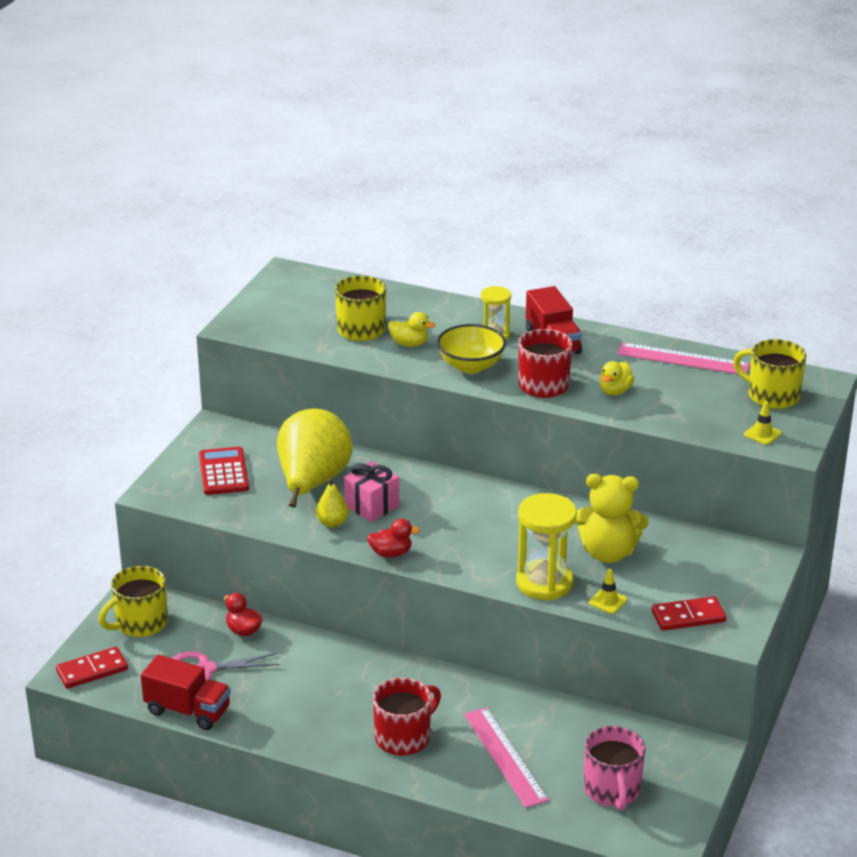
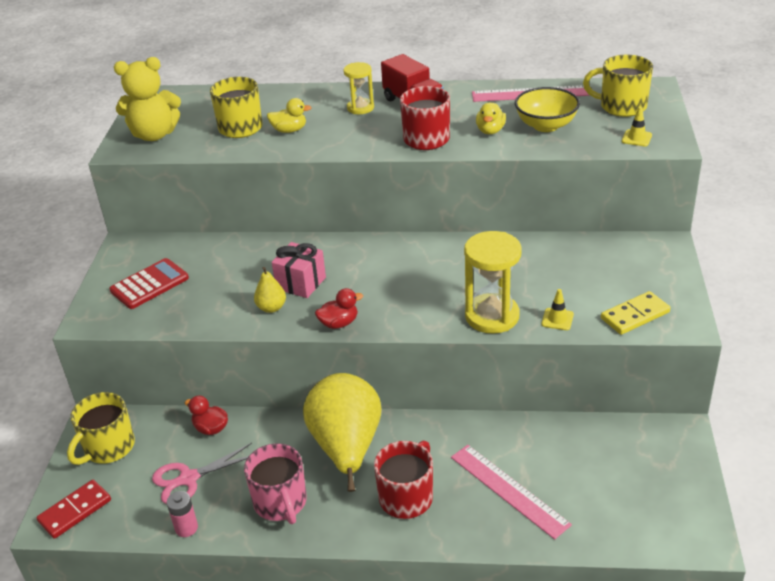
camera: 15 degrees left, 5 degrees up
(188, 710) = (186, 528): red truck -> pink battery
(224, 472) = (149, 284): red calculator -> red calculator turned 75 degrees clockwise
(312, 483) = (237, 275): yellow pear -> yellow pear (346, 447)
(471, 366) = (353, 137): yellow bowl -> yellow bowl (546, 125)
(608, 553) = (531, 275): yellow teddy bear -> yellow teddy bear (154, 135)
(612, 790) = (622, 496): pink mug -> pink mug (280, 503)
(688, 616) = (635, 315): red domino -> yellow domino

